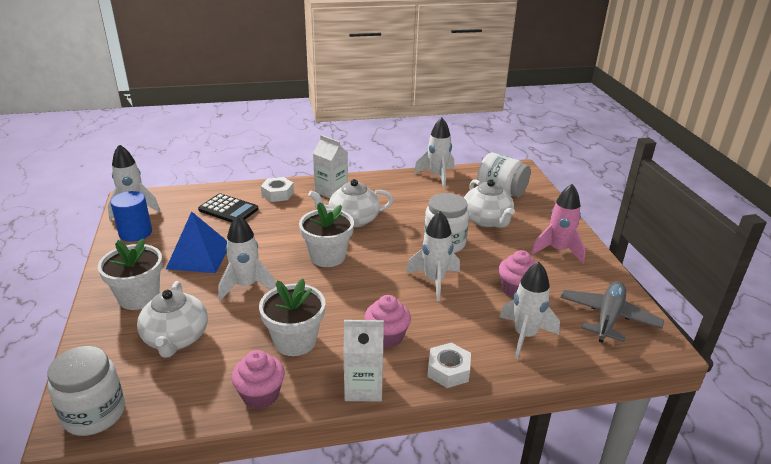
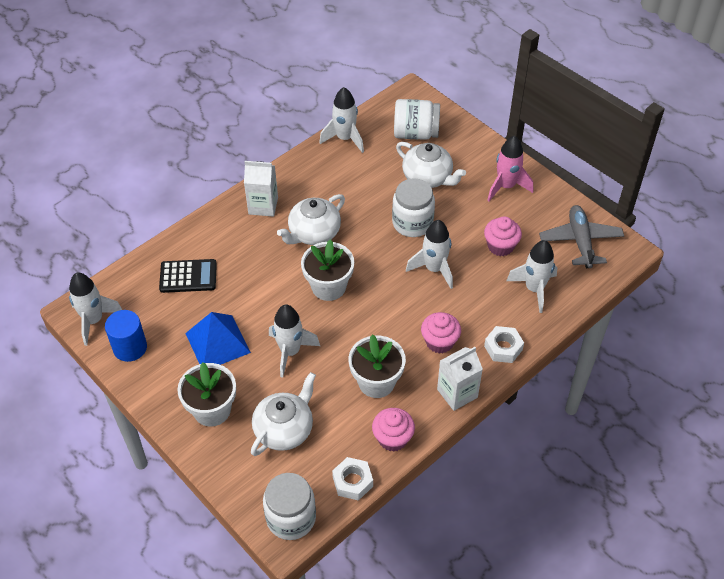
camera: 30 degrees left, 20 degrees up
(176, 339) = (284, 429): white teapot -> white teapot turned 105 degrees counterclockwise
(277, 194) = (215, 233): white nut -> white nut (352, 481)

